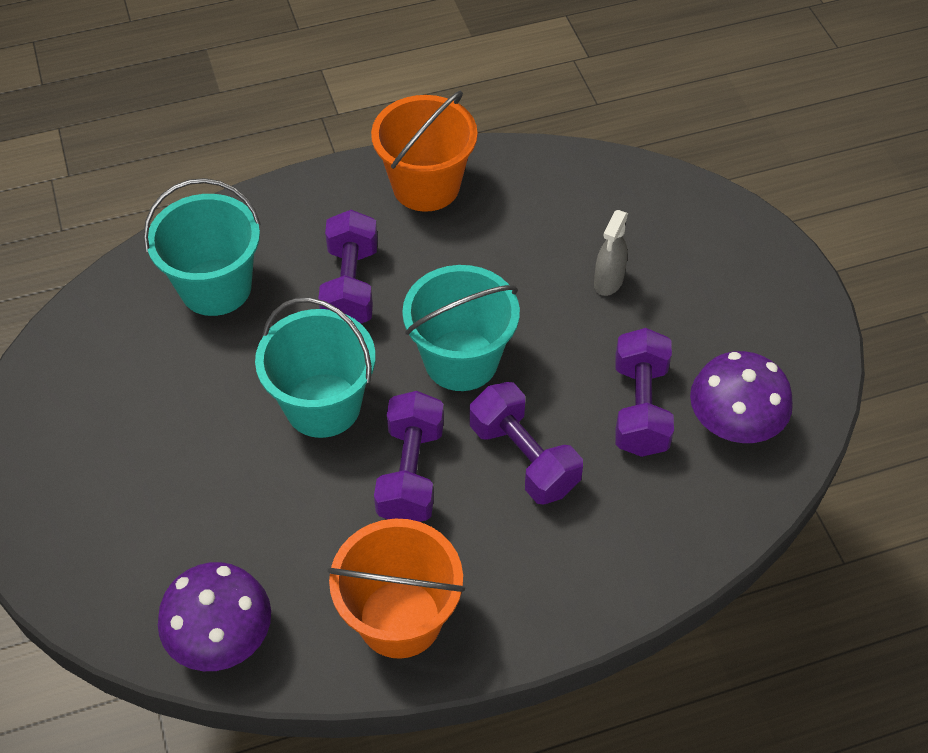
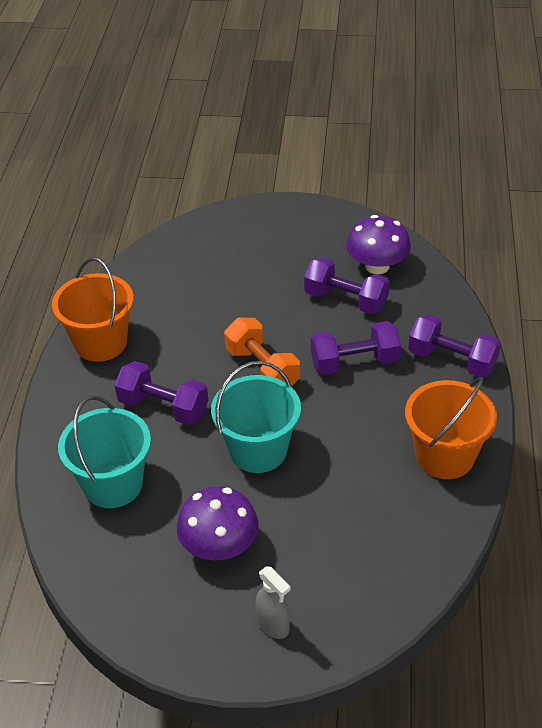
camera: 65 degrees left, 10 degrees down
(221, 637) = (419, 555): purple mushroom -> purple mushroom (219, 545)
(410, 473) = (338, 420): purple dumbbell -> purple dumbbell (452, 360)
(461, 360) = (262, 369): turquoise bucket -> orange dumbbell
(608, 282) = (242, 283): grey spray bottle -> grey spray bottle (273, 625)

